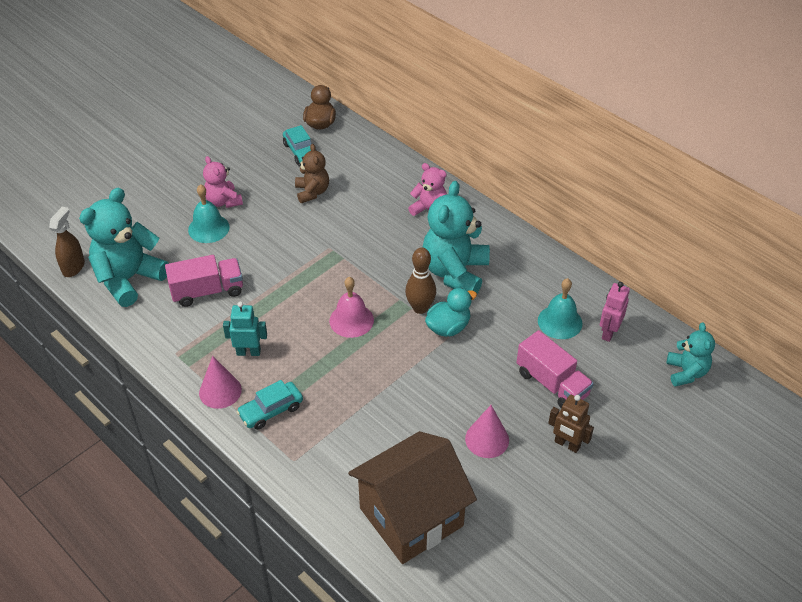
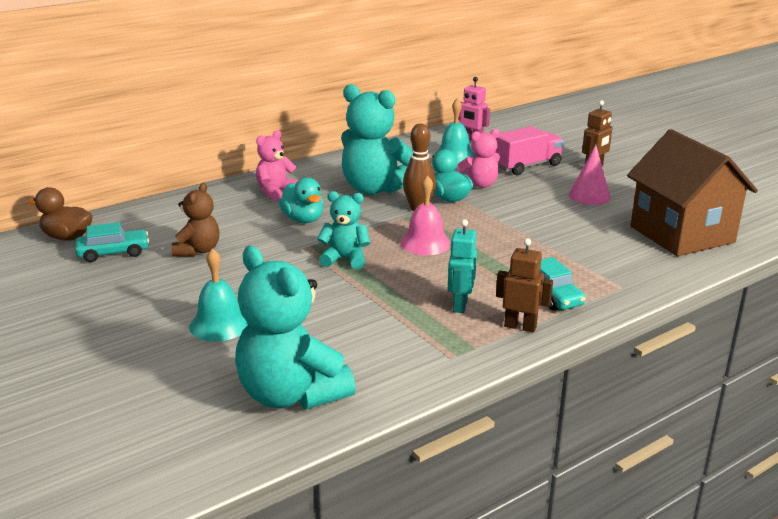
camera: 80 degrees left, 20 degrees down
(73, 267) = (237, 451): brown spray bottle -> none
(207, 291) = (344, 329): pink truck -> none
(220, 391) = (520, 326): pink cone -> brown robot
(223, 201) = (171, 311): pink teddy bear -> pink teddy bear (479, 184)
(312, 192) = (198, 250): brown teddy bear -> brown teddy bear turned 105 degrees clockwise
(379, 238) = (303, 219): none -> turquoise duck
(686, 372) = (520, 123): turquoise teddy bear -> turquoise teddy bear (345, 259)

